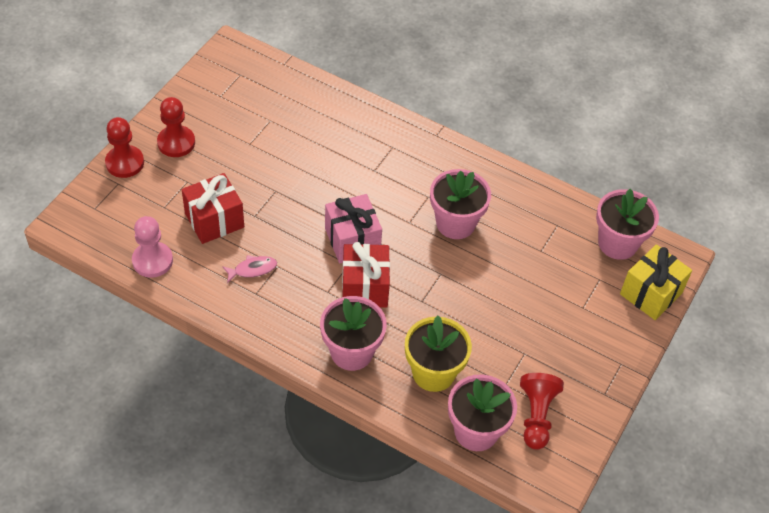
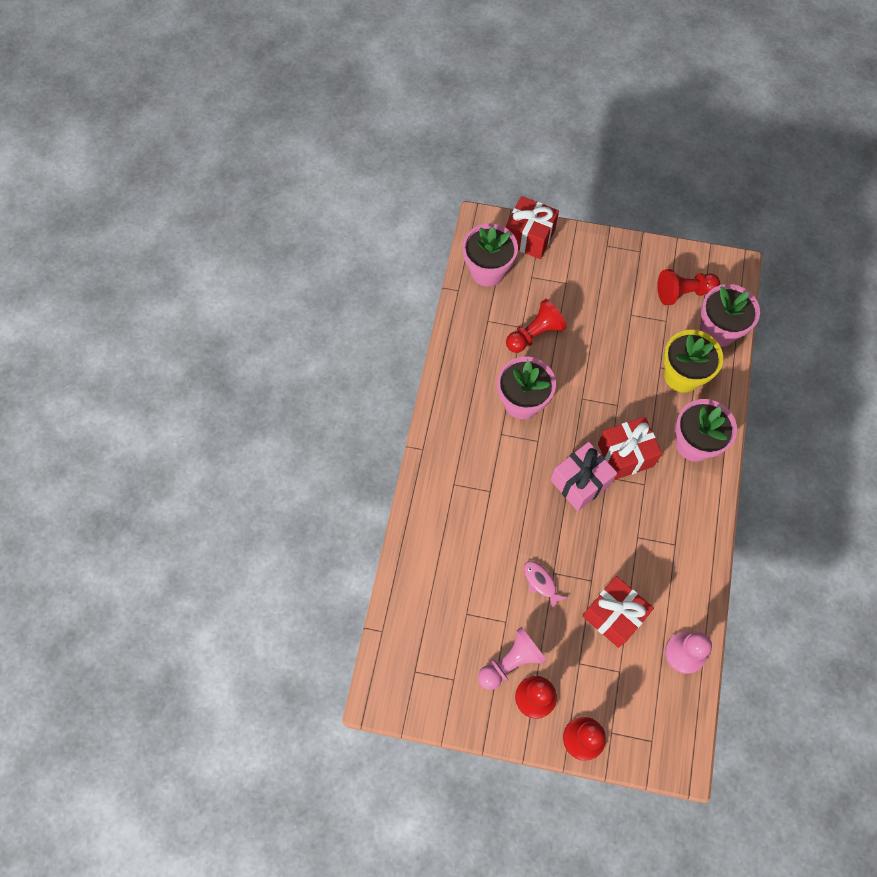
camera: 105 degrees left, 15 degrees up
(214, 136) = (511, 662): none -> pink pawn
(252, 269) = (651, 557): pink fish -> pink fish (541, 582)
(529, 258) = (534, 334): none -> red pawn
(651, 293) = (529, 237): yellow gift -> red gift

